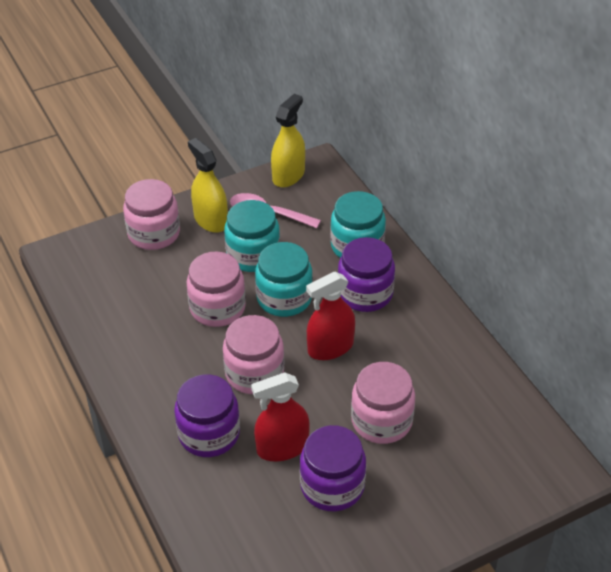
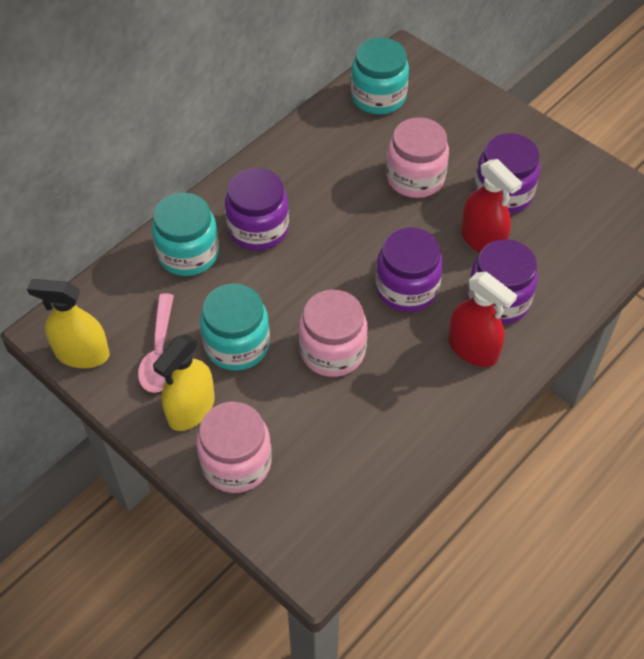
camera: 110 degrees left, 10 degrees up
(254, 373) = (407, 288): pink jar -> purple jar
(284, 298) = (293, 295): turquoise jar -> turquoise jar (378, 97)
(330, 347) = (344, 237): red spray bottle -> red spray bottle (473, 349)

